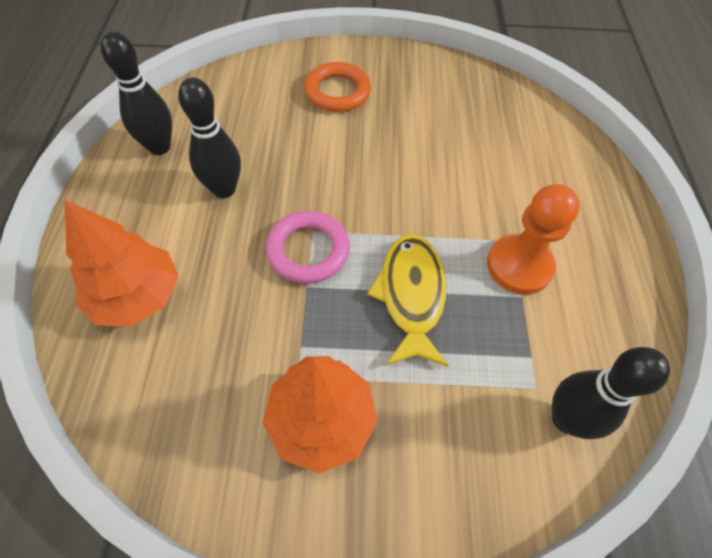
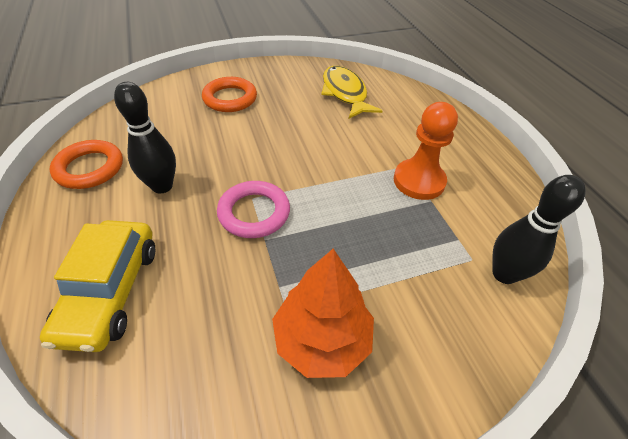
camera: 20 degrees left, 10 degrees down
(137, 296) = (110, 291): orange tree -> yellow car
(159, 147) = (89, 168): black bowling pin -> orange ring
(411, 295) = (351, 222): yellow fish -> yellow fish (345, 93)

